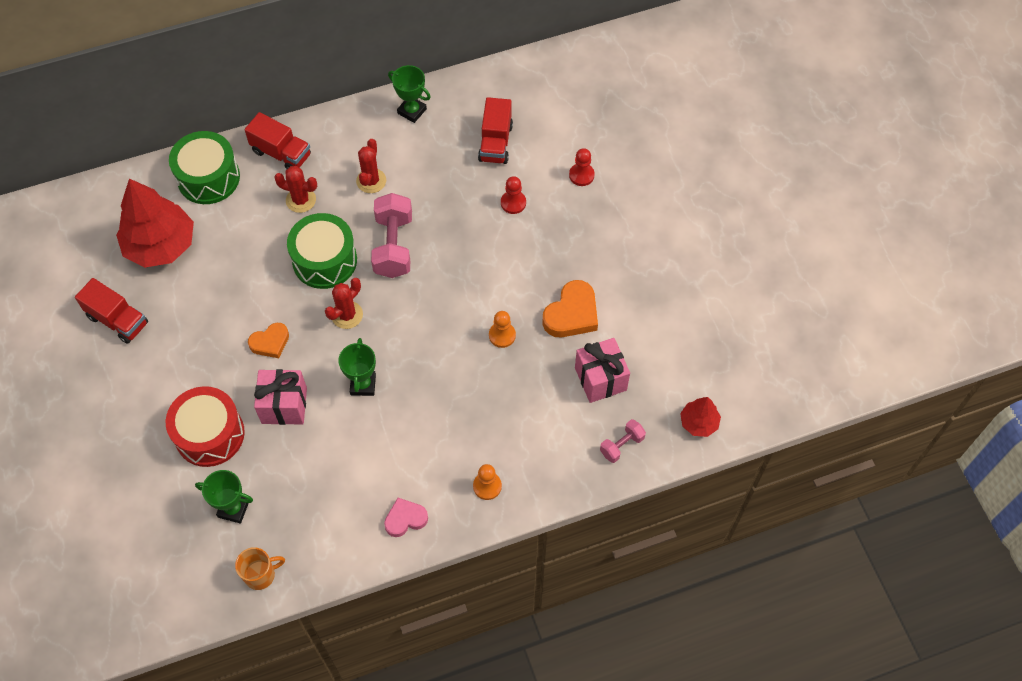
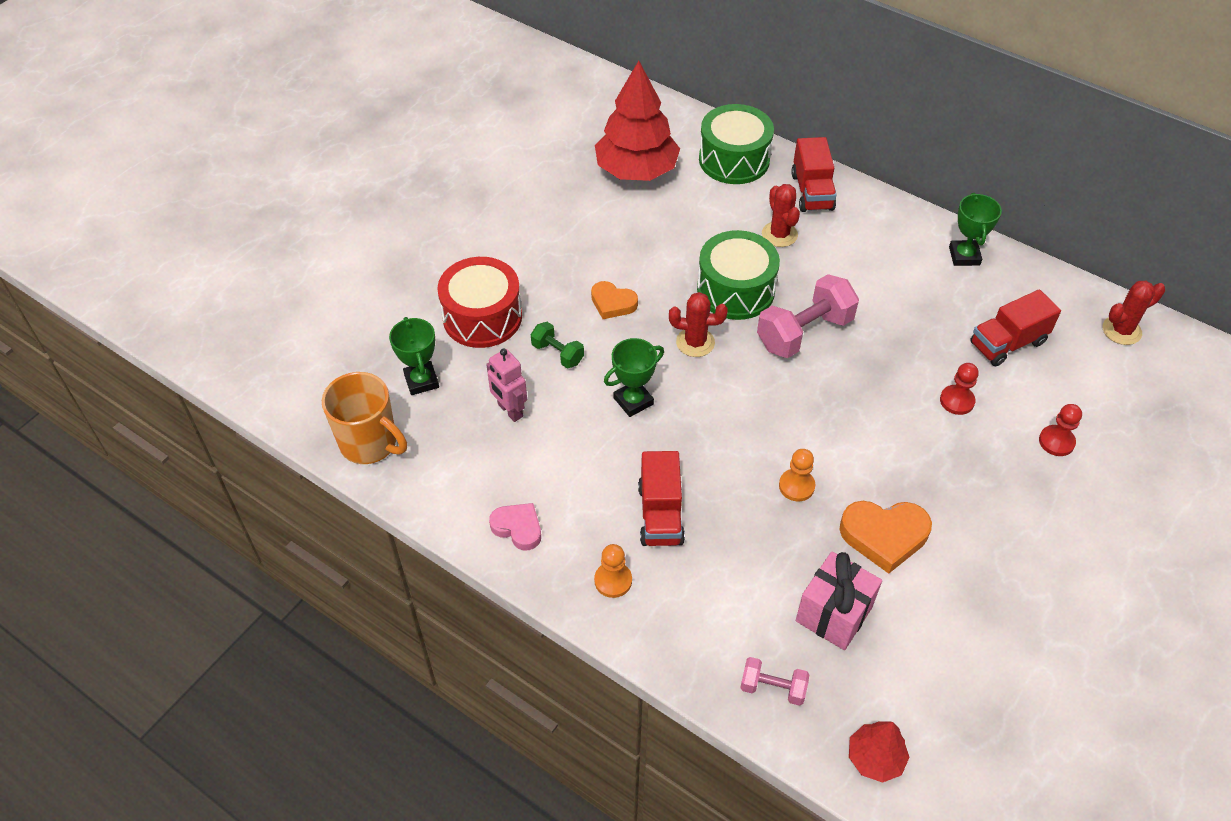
camera: 55 degrees right, 10 degrees down
(118, 320) = (538, 188): red truck -> red truck (660, 514)
(261, 575) = (370, 443): orange mug -> orange mug, size x1.59
(284, 405) = (557, 353): pink gift -> green dumbbell
(307, 466) = (510, 410): none -> pink robot
(371, 181) = (855, 272): red cactus -> red cactus (1121, 330)

